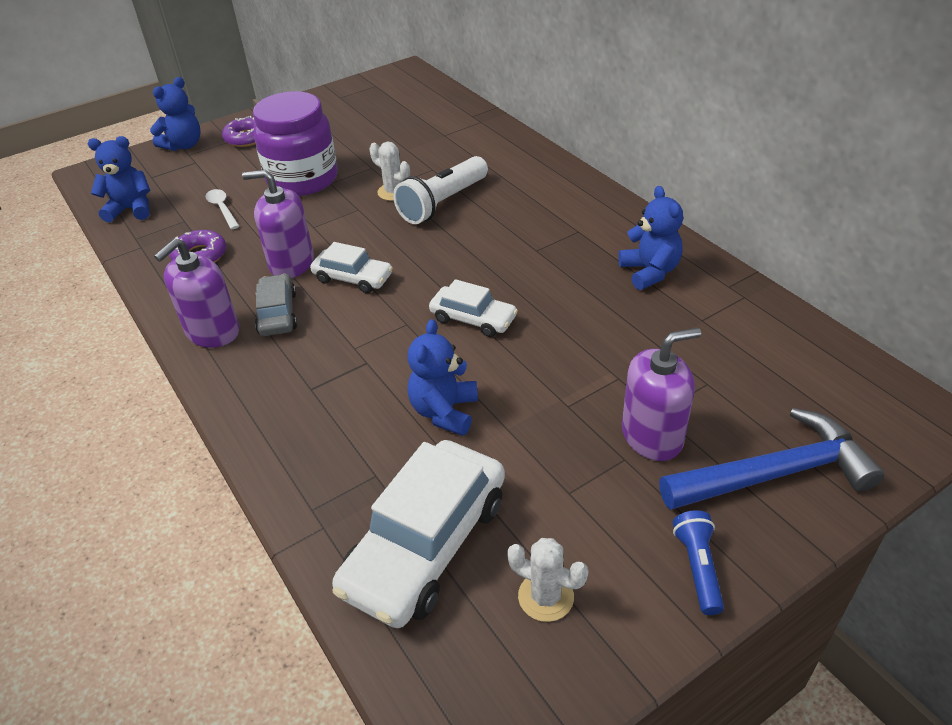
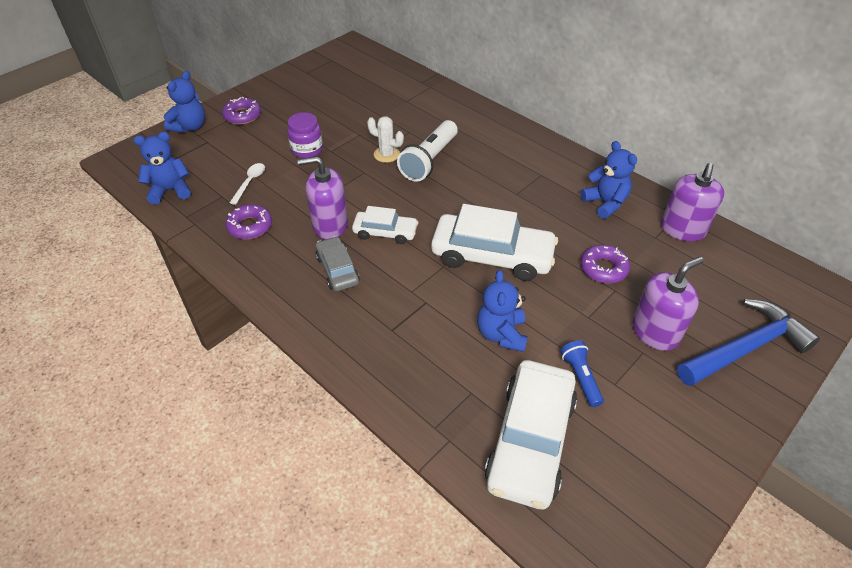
camera: 15 degrees left, 5 degrees up
(212, 332) = (291, 292): purple soap dispenser -> purple soap dispenser (682, 229)
(222, 208) = (250, 182): white spoon -> white spoon turned 60 degrees clockwise
(302, 179) = (307, 150): purple jar -> purple jar, size x0.54
(473, 319) = (492, 256): white car -> white car, size x1.83
(546, 597) = (629, 465): white cactus -> none
(614, 350) = (603, 268): none -> purple donut
(698, 567) = (721, 425): blue flashlight -> blue flashlight (580, 377)

